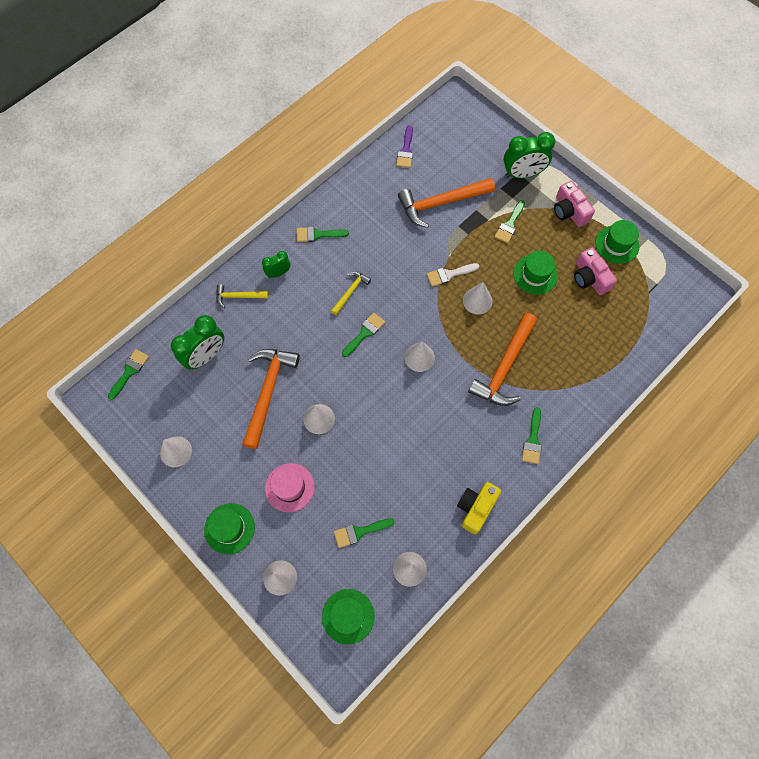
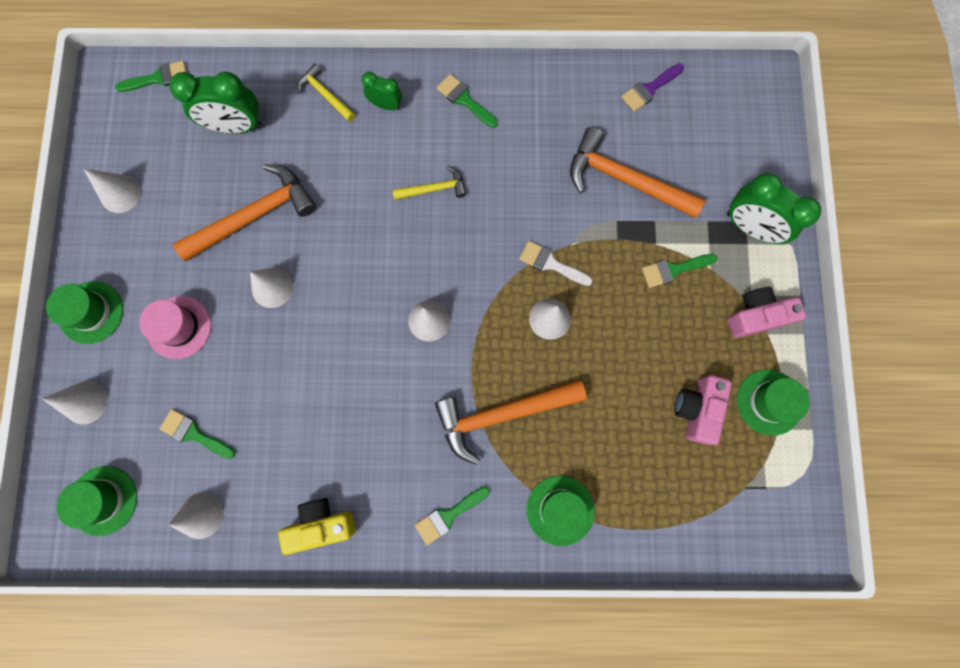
camera: 45 degrees right, 10 degrees up
(365, 333) = (403, 244): green brush -> none
(535, 274) = (641, 349): green hat -> green hat (560, 510)
(569, 211) = (756, 316): pink camera -> pink camera turned 60 degrees clockwise

